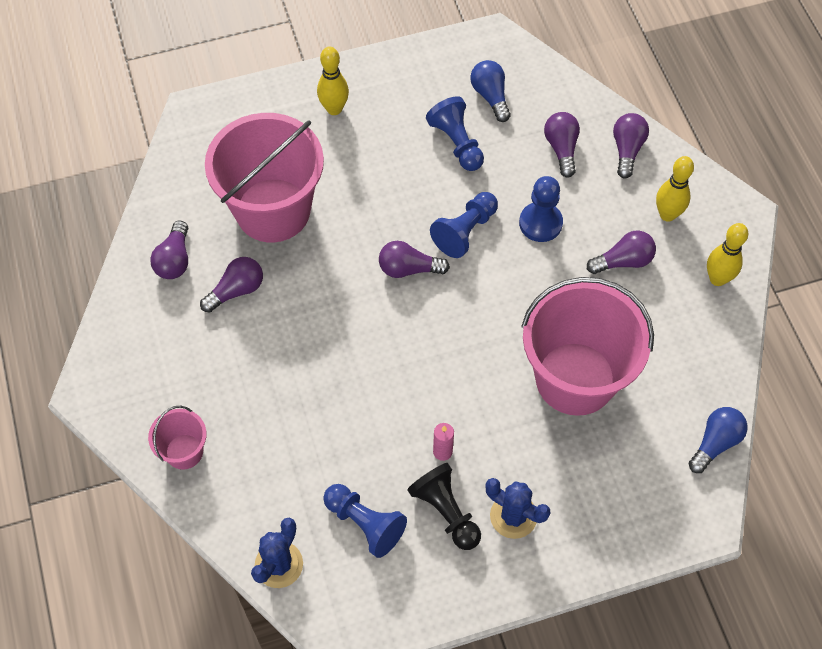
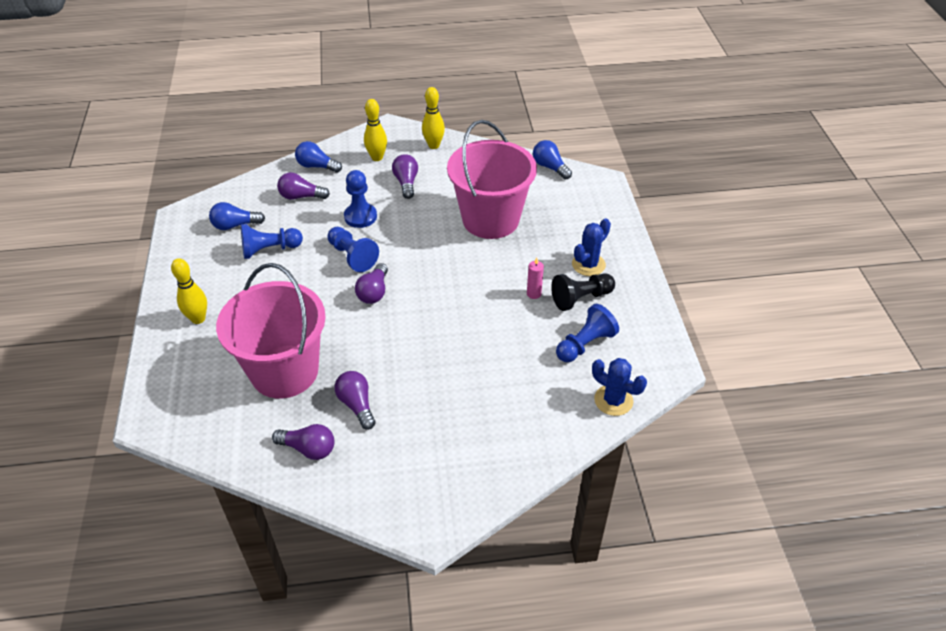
camera: 80 degrees left, 15 degrees down
(184, 451) = (505, 456): pink bucket -> none
(627, 150) = (317, 166): purple light bulb -> blue light bulb

